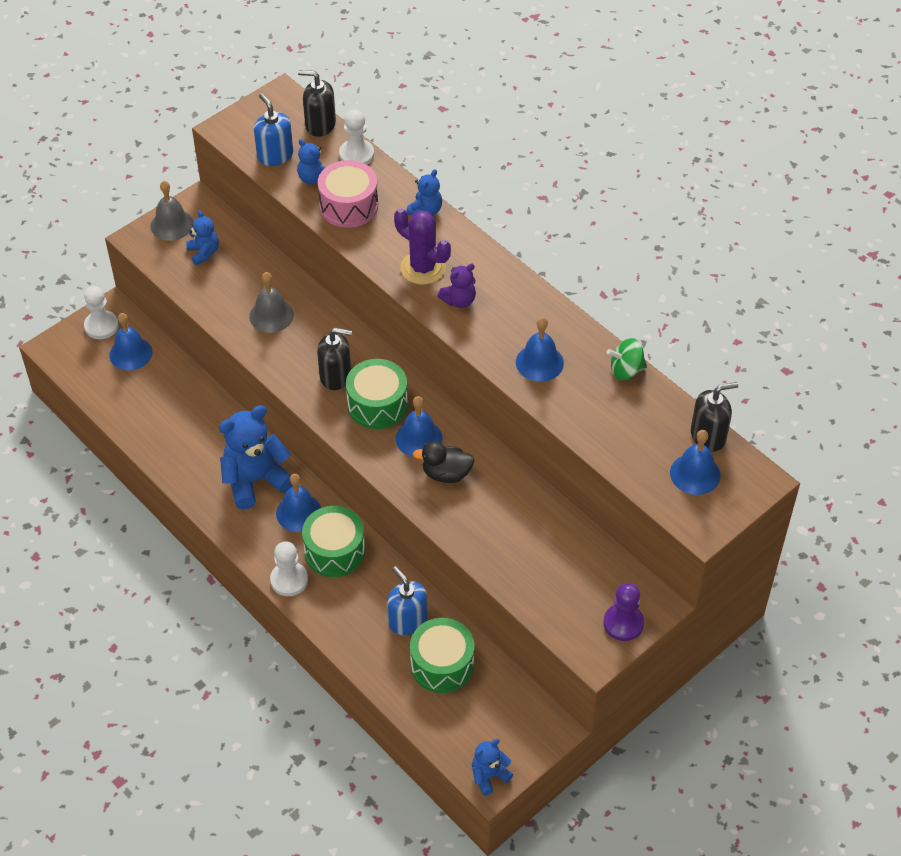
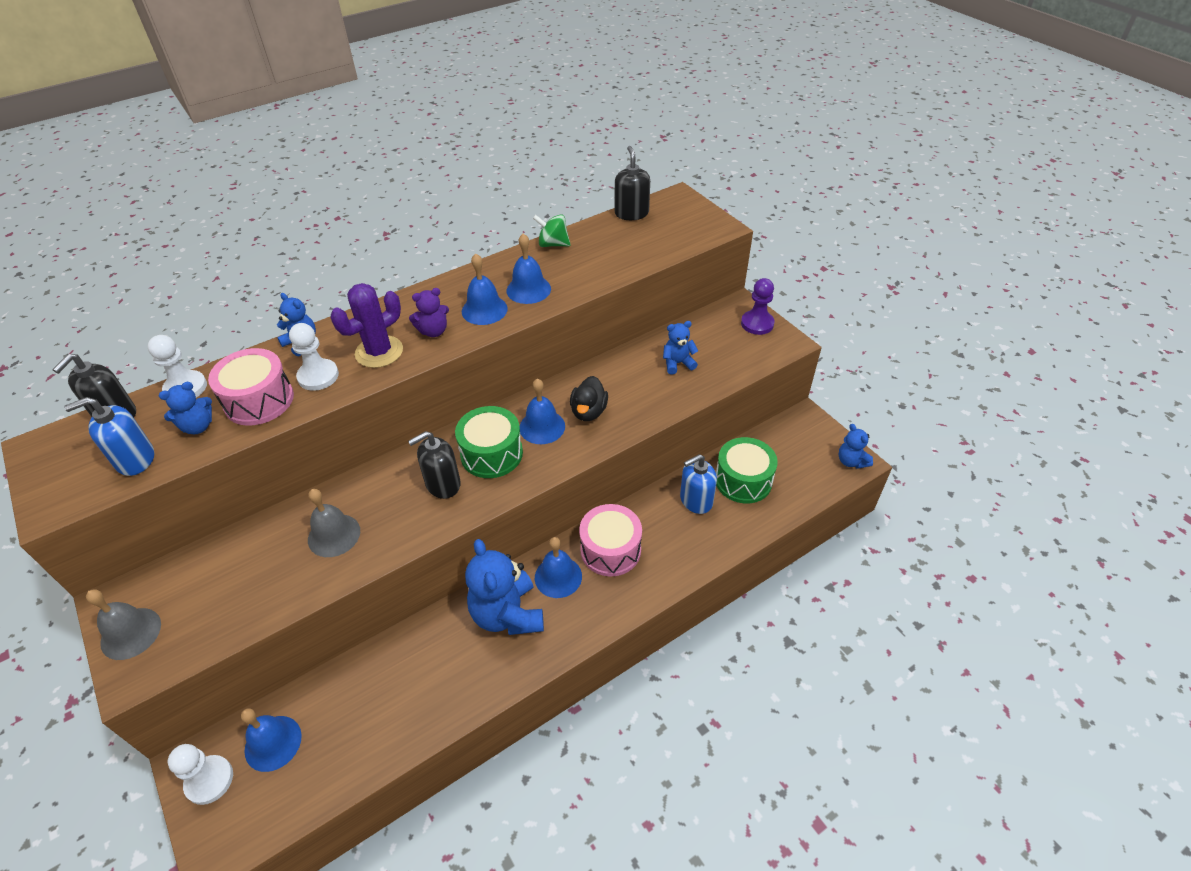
camera: 80 degrees left, 5 degrees down
(204, 252) = (200, 598): blue teddy bear -> blue teddy bear (678, 363)
(289, 580) = (639, 592): white pawn -> white pawn (318, 376)
(334, 551) = (610, 550): green drum -> pink drum
(336, 376) = (443, 484): black soap dispenser -> black soap dispenser turned 135 degrees counterclockwise
(459, 300) = (433, 331): purple teddy bear -> purple teddy bear turned 90 degrees clockwise
(626, 370) = (553, 244): green spinning top -> green spinning top turned 105 degrees clockwise
(695, 474) = (667, 224): blue bell -> blue bell (484, 310)

